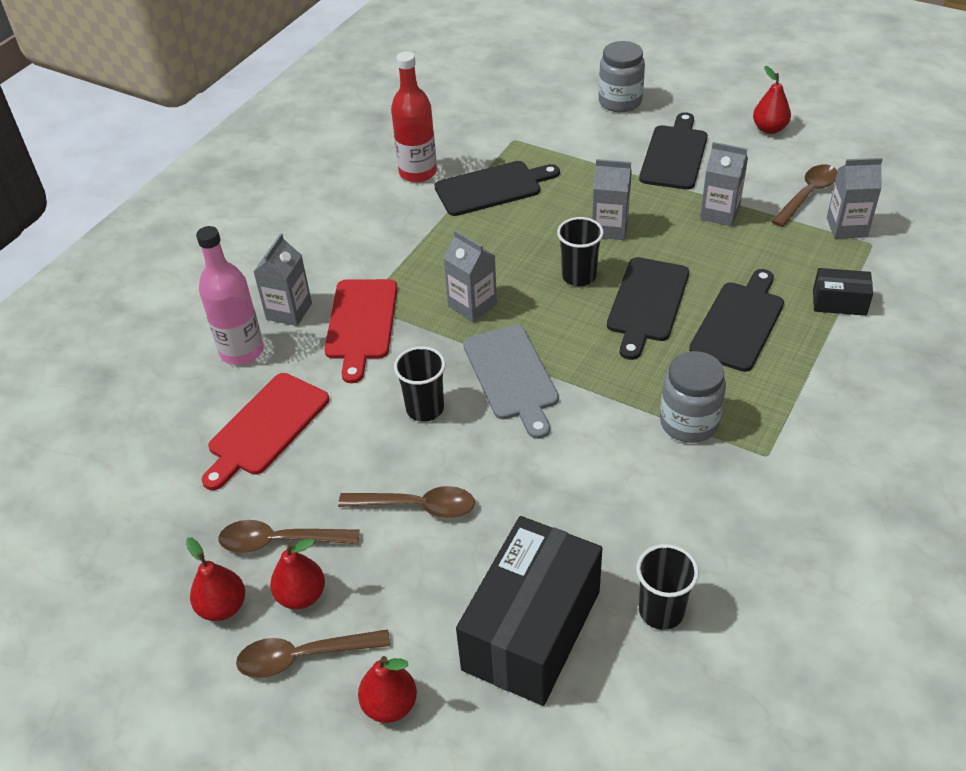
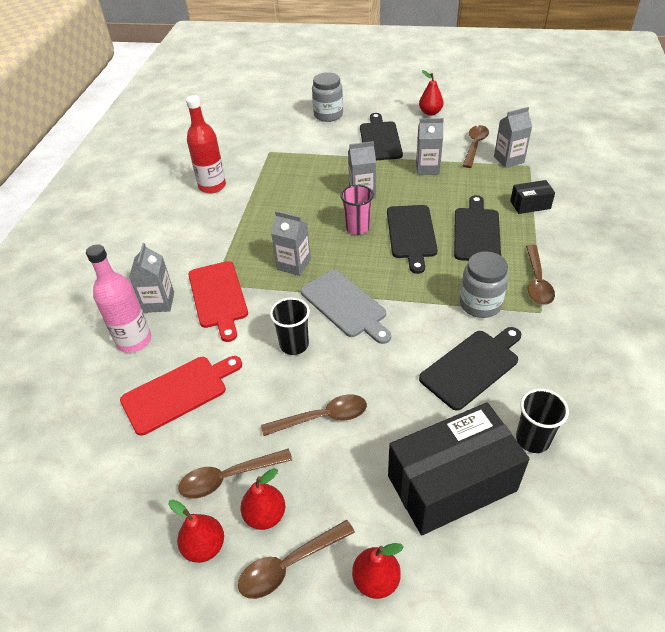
camera: 20 degrees left, 0 degrees up
(266, 428) = (178, 392): red cutting board -> red cutting board turned 135 degrees counterclockwise
(492, 188) = (269, 185): black cutting board -> black cutting board (472, 366)
(532, 630) = (451, 483): black box -> black box turned 60 degrees clockwise
(579, 276) = (357, 228): black cup -> pink cup
(785, 413) = (537, 281): none -> brown spoon

